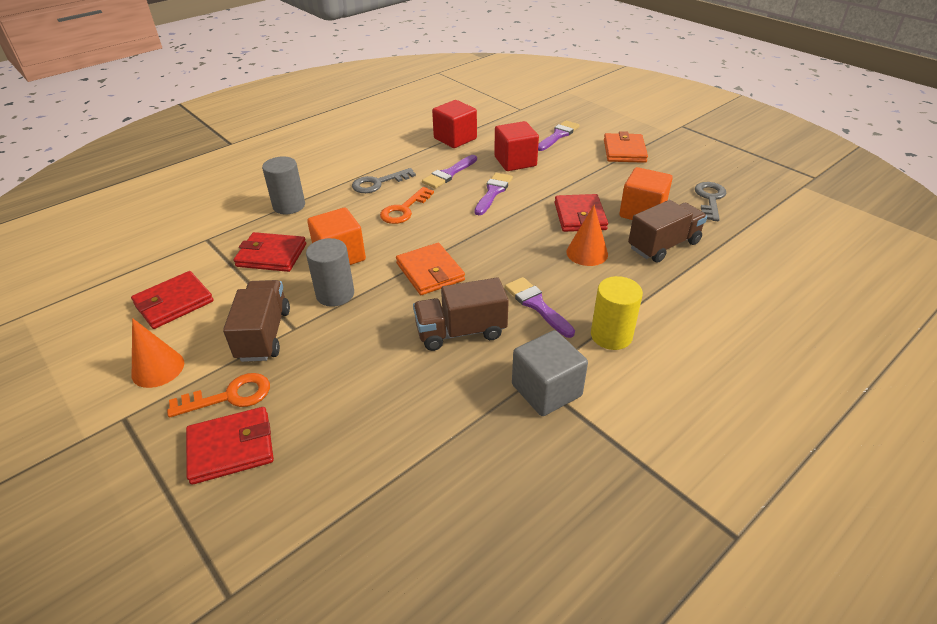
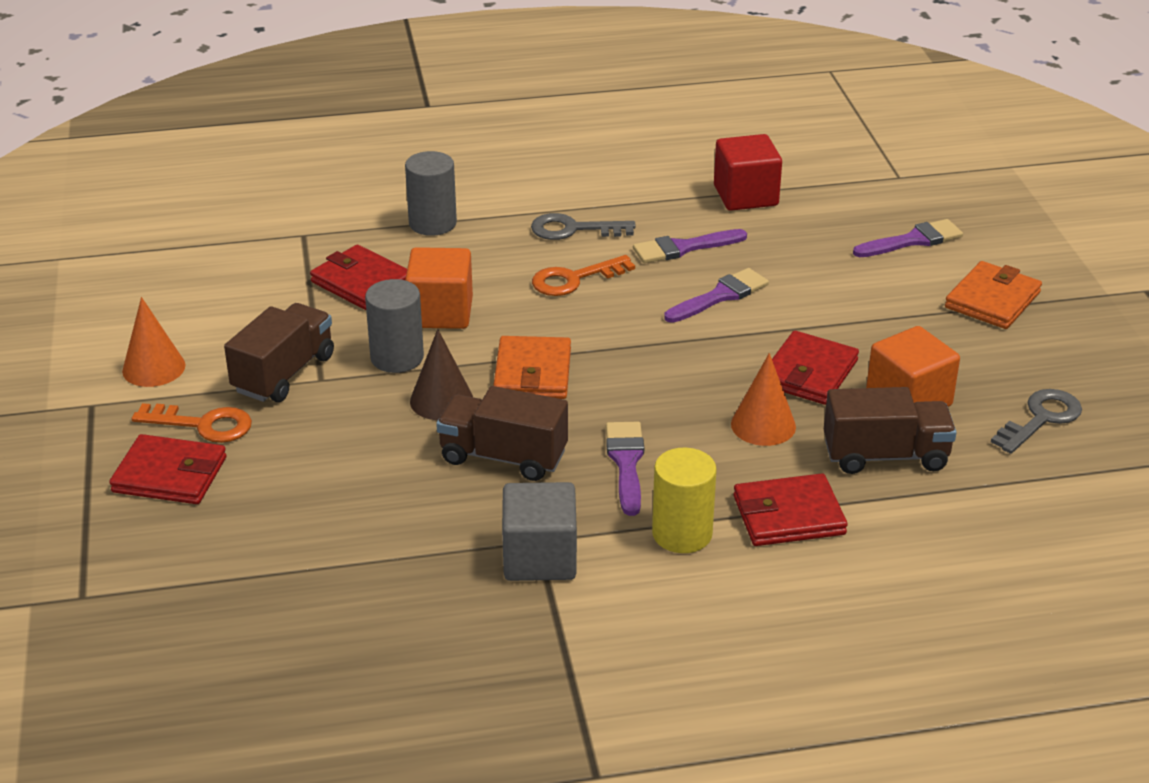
camera: 30 degrees right, 5 degrees down
(174, 303) = (216, 301): red wallet -> red wallet (788, 515)
(388, 311) = (441, 400): none -> brown cone
(515, 161) = (800, 261): red cube -> none

